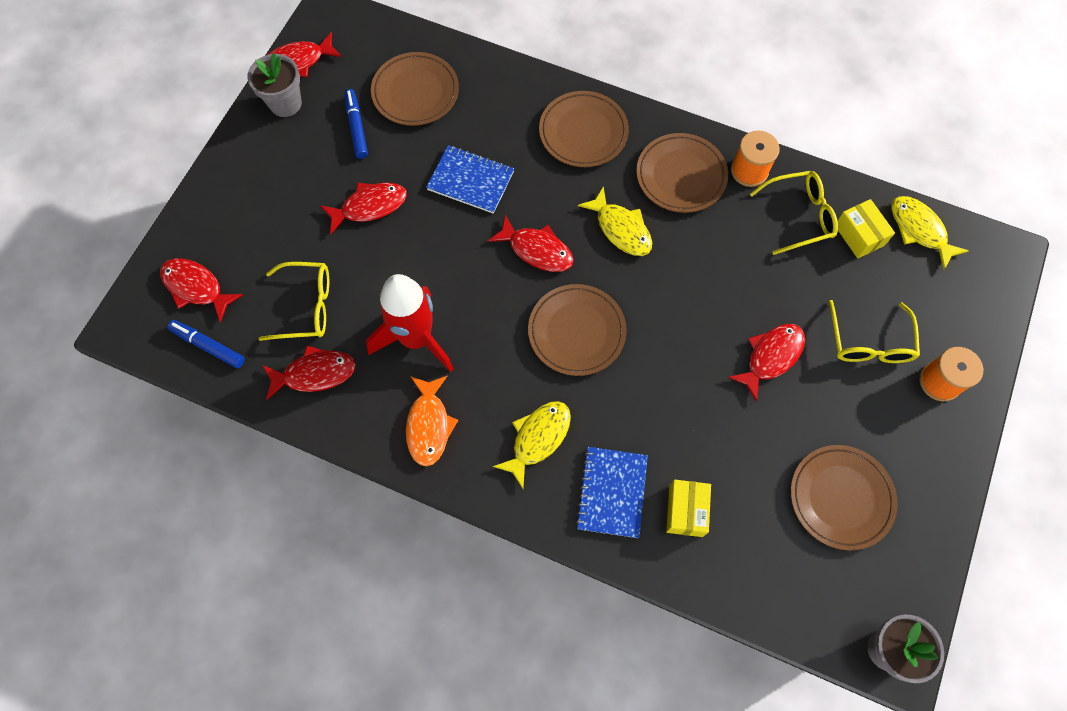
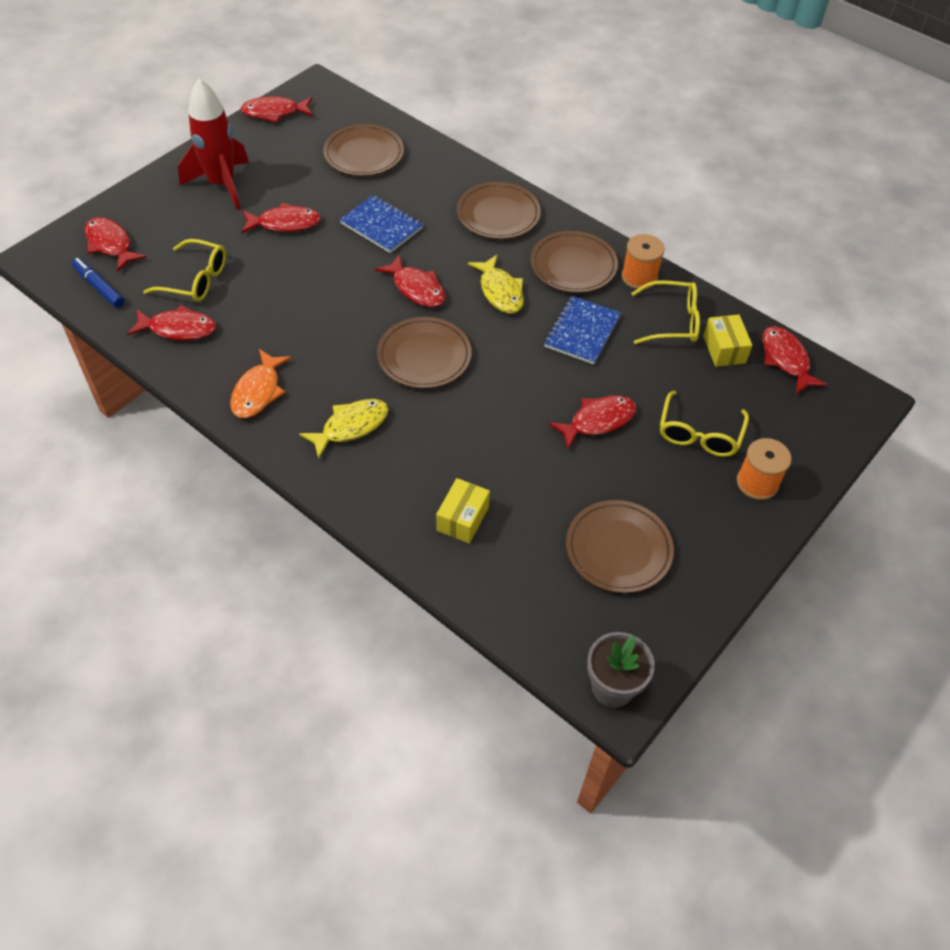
camera: 15 degrees right, 15 degrees down
(285, 103) = (250, 138): grey flower pot -> none
(356, 127) = (301, 167): blue marker -> none
(416, 339) = (278, 326): red rocket -> red rocket (222, 185)
(612, 492) = (399, 486): blue notebook -> blue notebook (582, 332)
(919, 230) = (785, 360): yellow fish -> red fish

